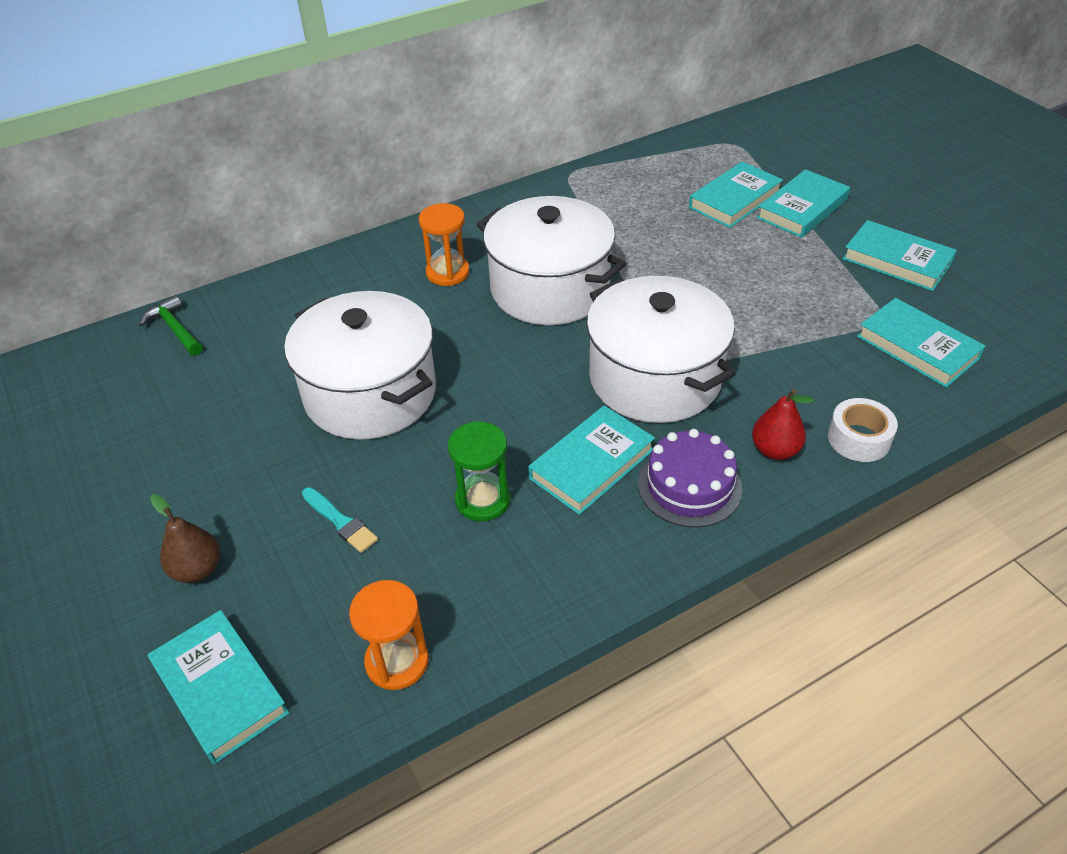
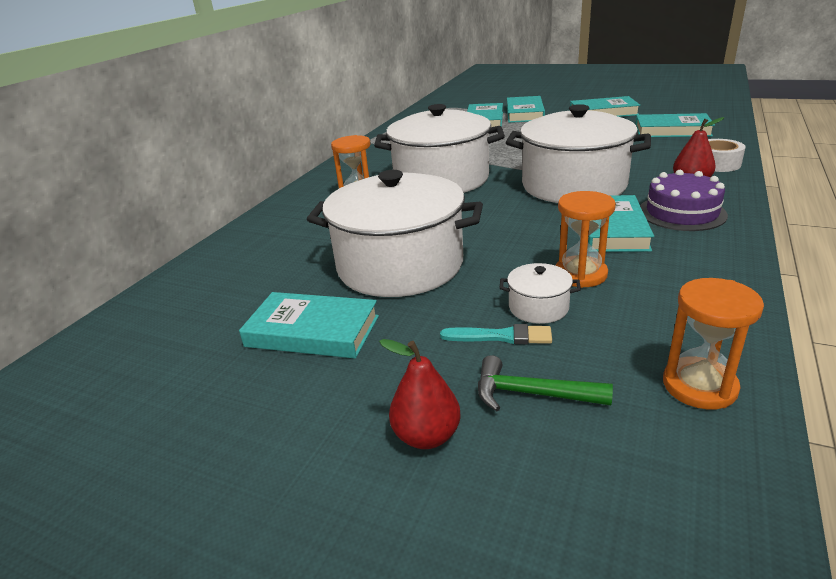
camera: 35 degrees left, 15 degrees down
(175, 329) = (155, 305): green hammer -> green hammer (532, 393)
(197, 569) = (426, 436): brown pear -> red pear
(220, 689) = (602, 507): turquoise book -> turquoise book (312, 331)
(402, 512) = (538, 307): none -> white pot
(483, 500) = (580, 274): green hourglass -> orange hourglass

